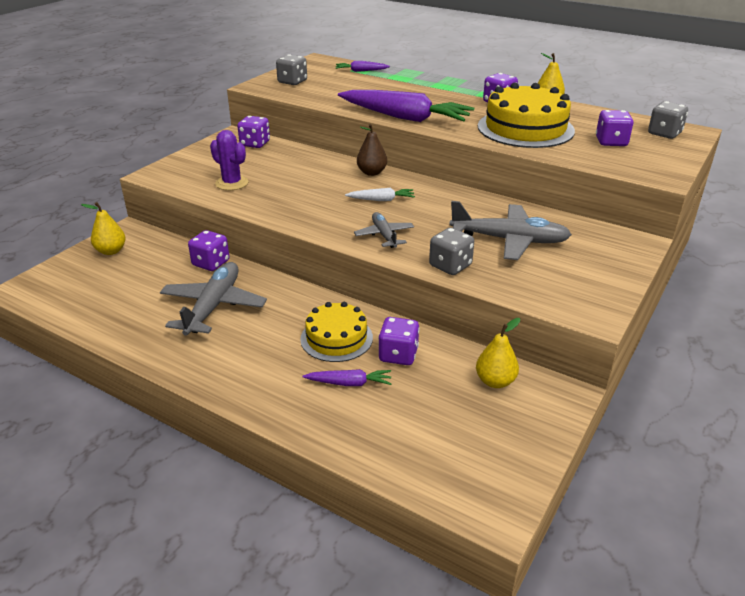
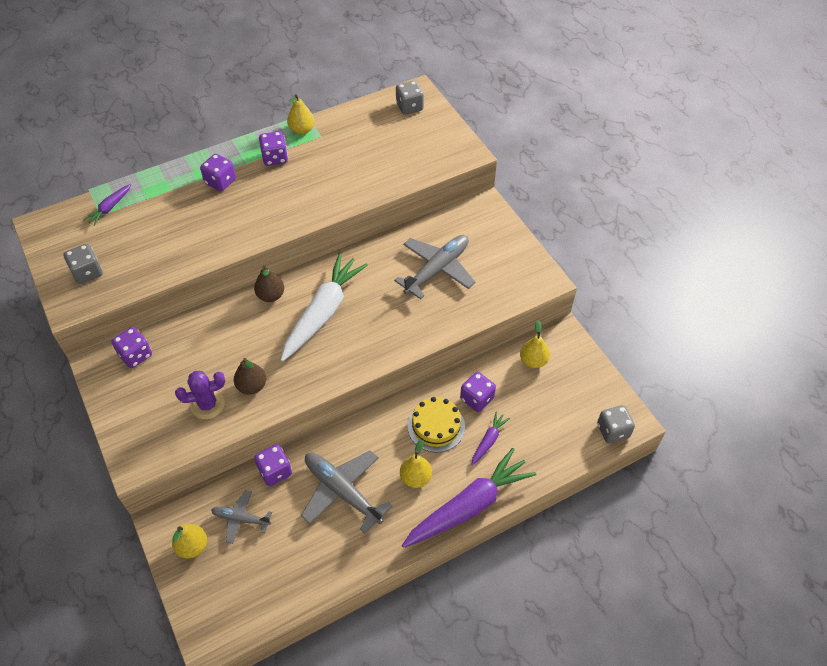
camera: 60 degrees left, 20 degrees up
(261, 346) = (415, 478): none -> yellow pear
(267, 194) = (252, 386): none -> brown pear
(381, 200) = (323, 312): white carrot -> white carrot, size x2.22
(384, 235) = (379, 338): grey plane -> grey plane (241, 519)
(404, 117) = (252, 233): purple carrot -> purple carrot (469, 506)
(450, 266) = (446, 321): grey dice -> grey dice (612, 431)
(525, 128) = (338, 173): yellow cake -> none
(611, 142) = (400, 142): purple dice -> purple dice (220, 182)

